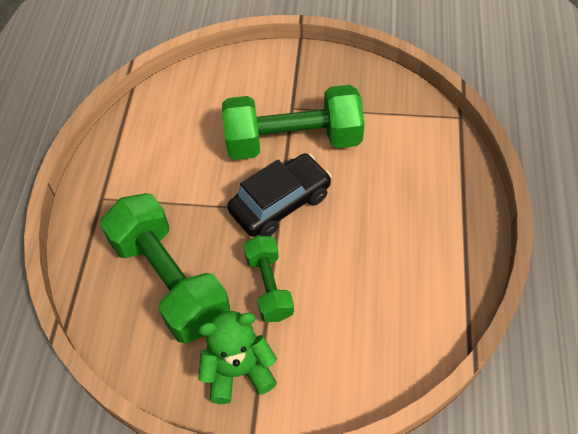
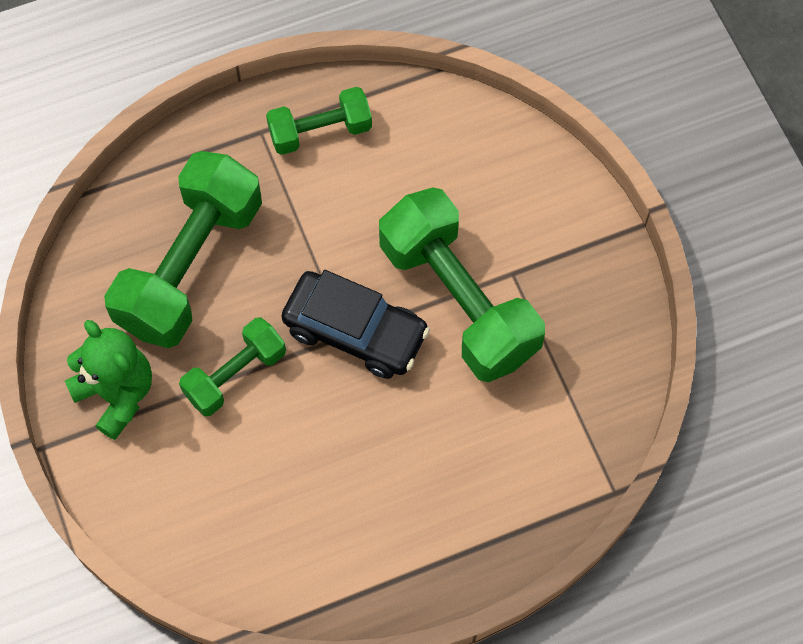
camera: 60 degrees right, 10 degrees up
(126, 165) = (320, 131): none -> green dumbbell

